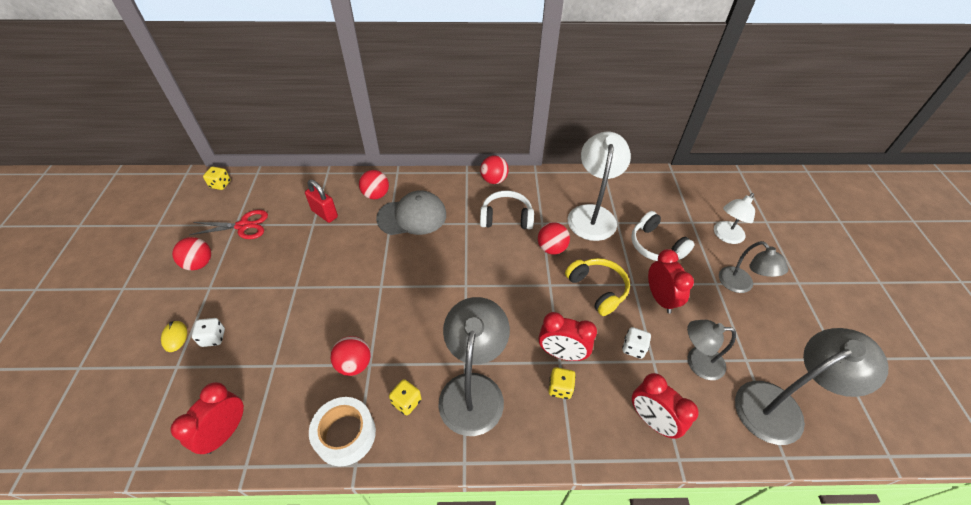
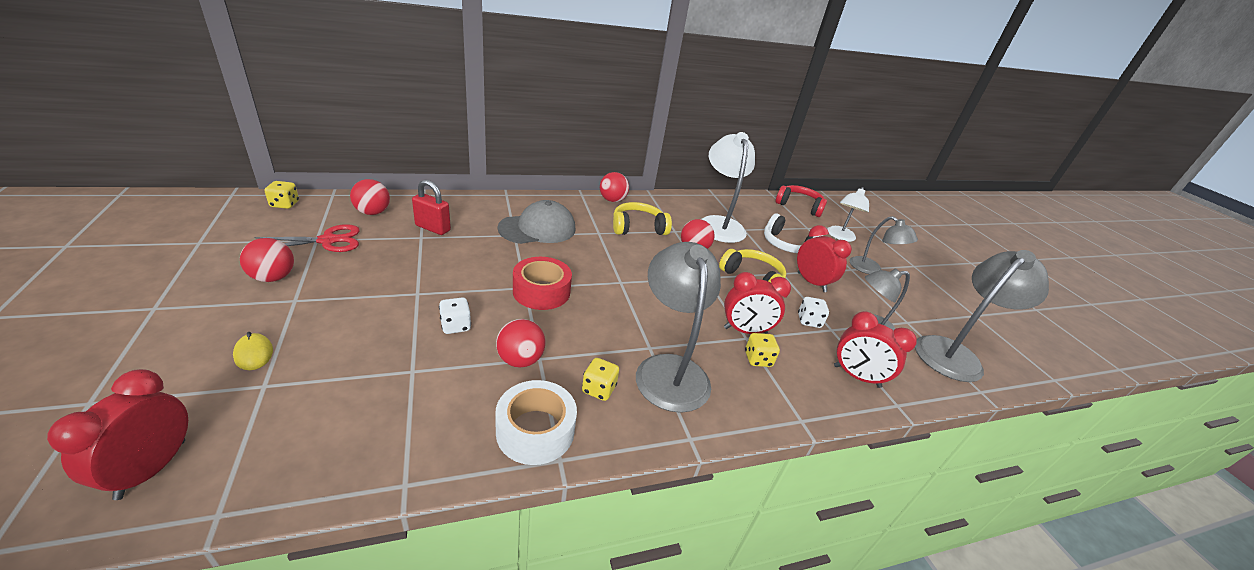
camera: 20 degrees left, 15 degrees down
(213, 338) = (315, 350): white dice -> white dice (456, 326)
(226, 432) = (363, 450): red clock -> red clock (152, 469)
(376, 195) = (489, 212): red ball -> red ball (373, 212)
(393, 292) = (541, 291): none -> red tape
(506, 218) = (638, 228): white headphones -> yellow headphones
(697, 190) = (799, 206): none -> red headphones

